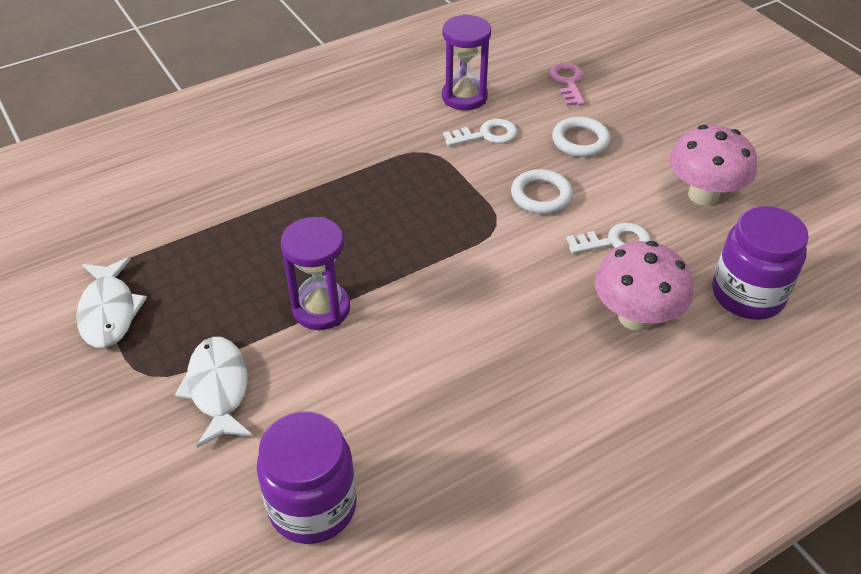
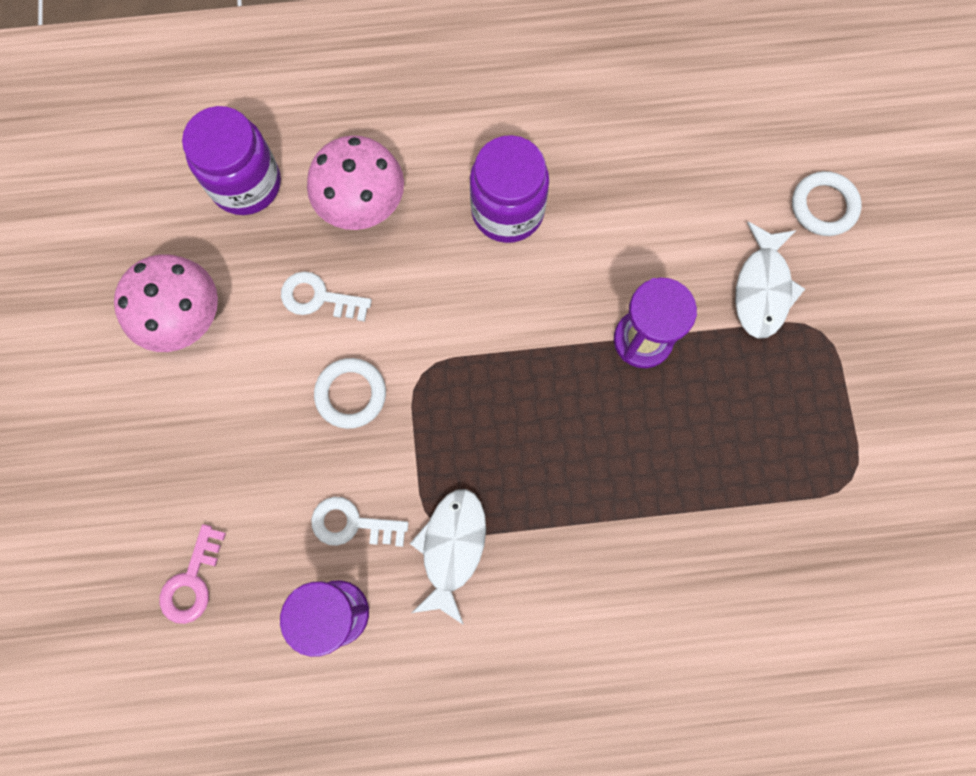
camera: 155 degrees left, 30 degrees up
(109, 312) = (848, 426): white fish -> white fish (452, 548)
(312, 506) = (715, 149): purple jar -> purple jar (507, 211)
(580, 141) = (252, 462): white ring -> white ring (823, 206)

